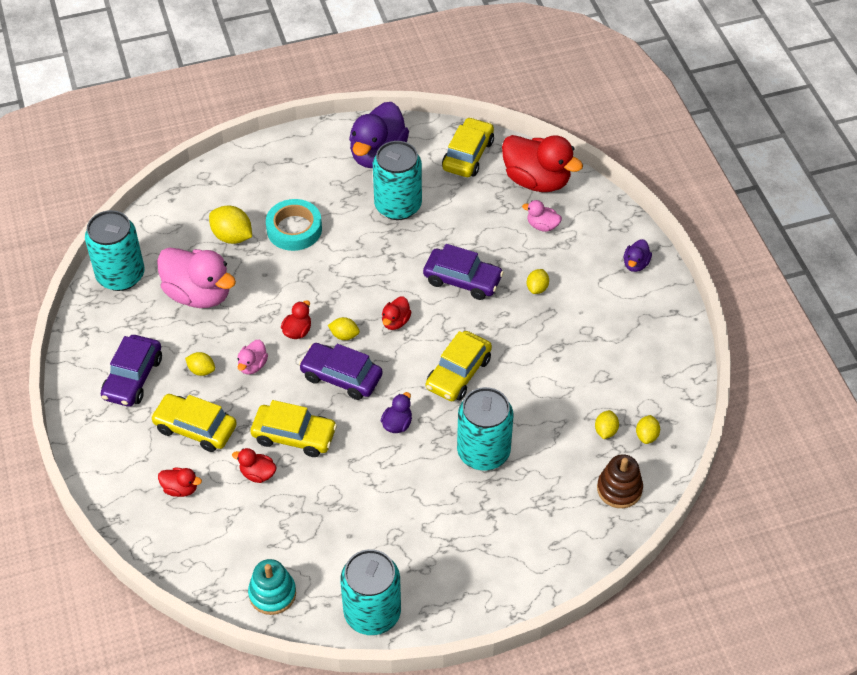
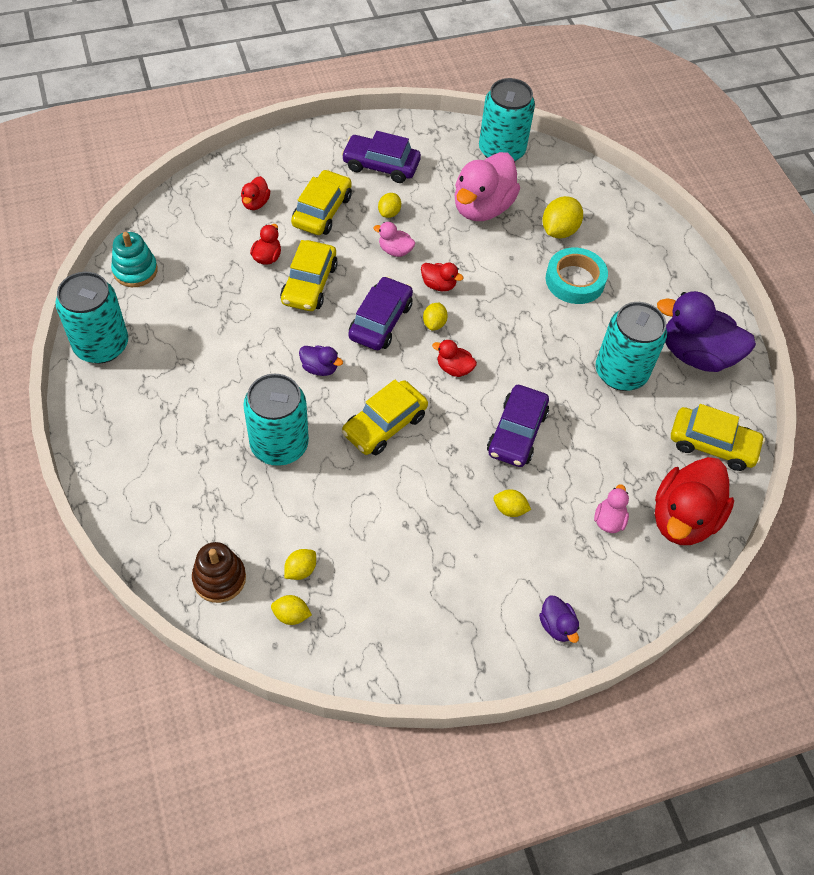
camera: 85 degrees right, 5 degrees up
(458, 373) = (384, 425): yellow car -> yellow car turned 75 degrees counterclockwise
(605, 431) = (300, 570): yellow lemon -> yellow lemon turned 60 degrees counterclockwise
(635, 264) = (557, 626): purple duck -> purple duck turned 135 degrees counterclockwise

